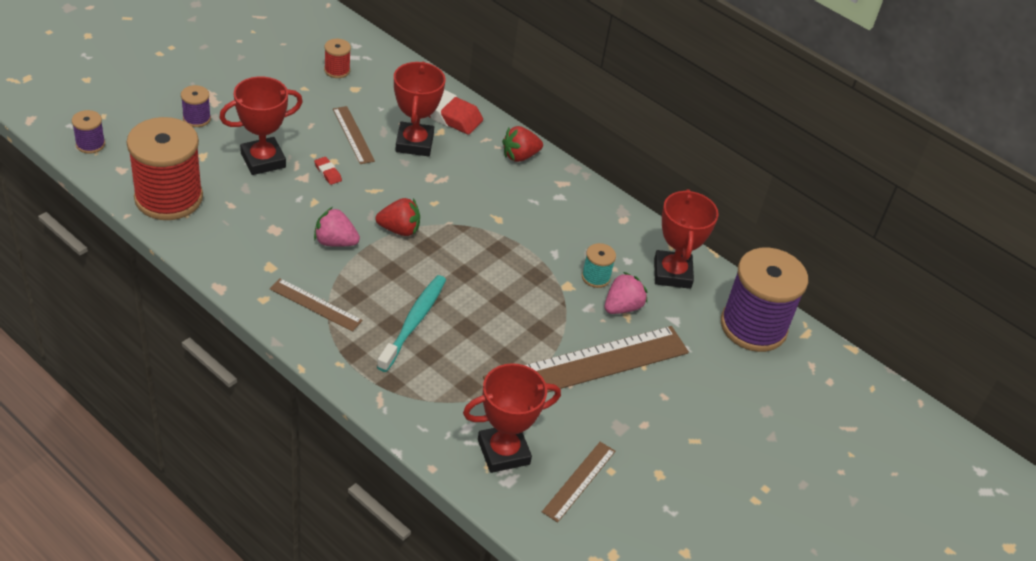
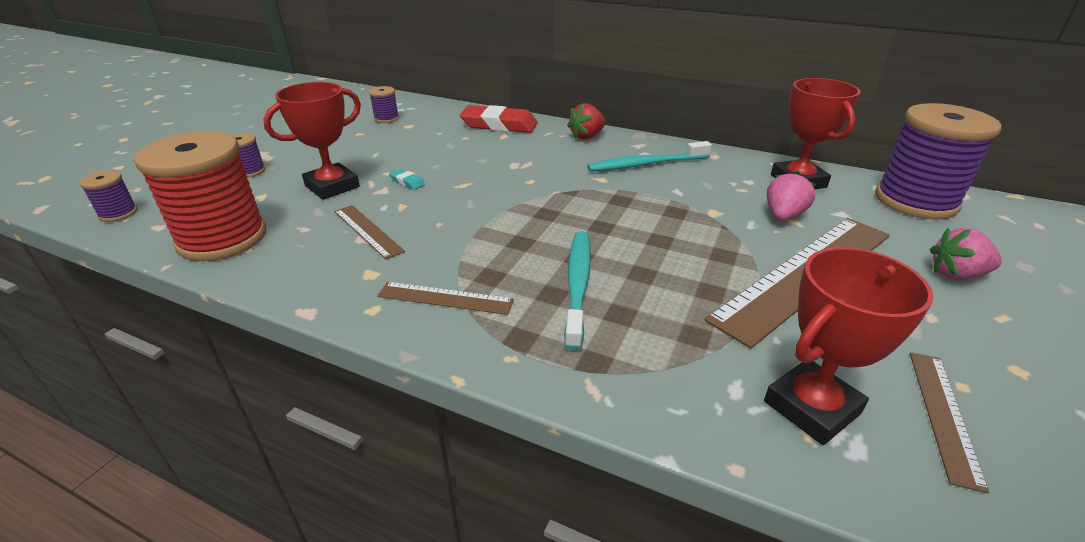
camera: 10 degrees left, 10 degrees down
(328, 172) = (407, 182): red eraser -> turquoise eraser
(335, 242) = (441, 233): pink strawberry -> pink strawberry (956, 275)
(337, 70) = (386, 118): red spool -> purple spool
(353, 135) = (421, 152): brown ruler -> brown ruler (367, 231)
(399, 229) = (507, 208): red strawberry -> none
(414, 143) = (484, 147): red trophy -> none
(550, 212) = (646, 164): none -> turquoise toothbrush
(596, 277) = (733, 199): turquoise spool -> none

